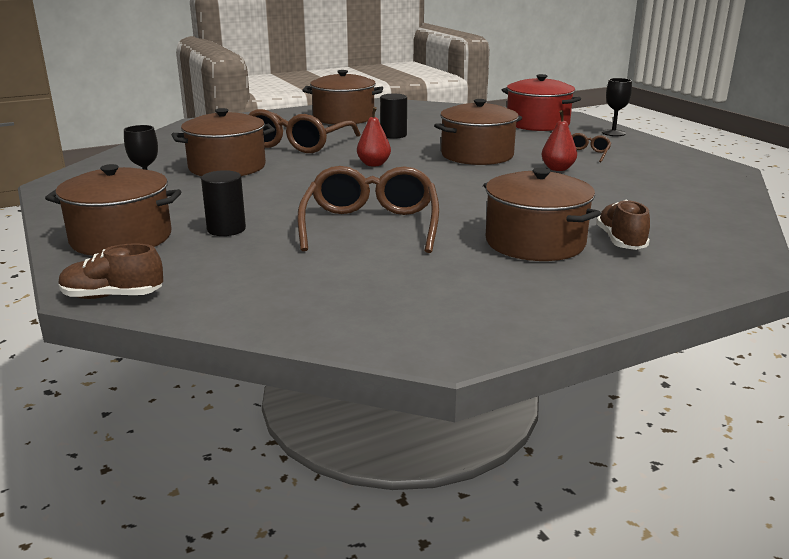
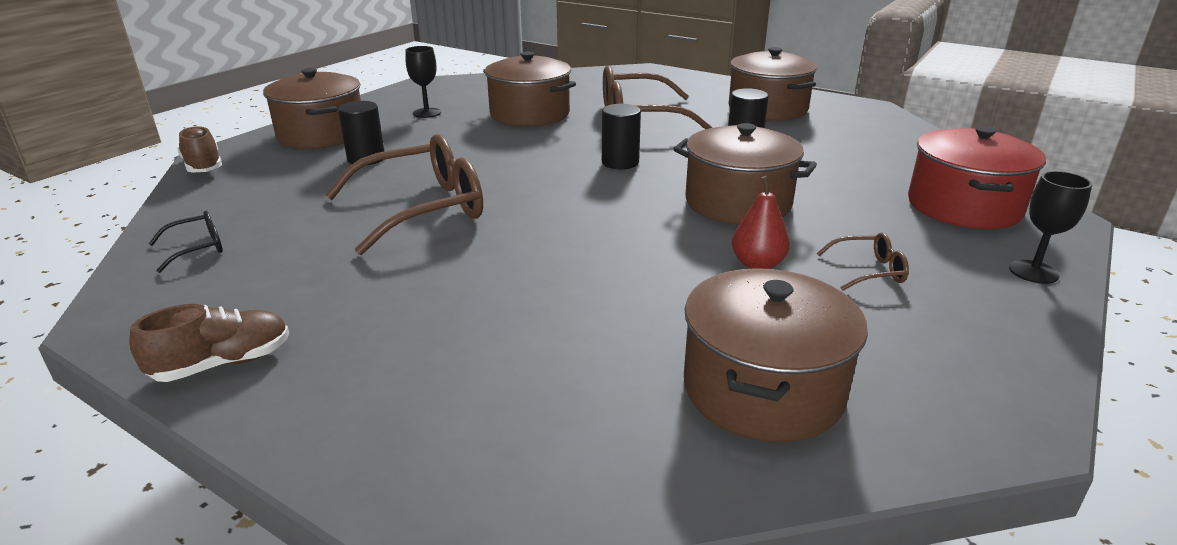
camera: 60 degrees right, 5 degrees up
(336, 310) = (196, 248): none -> black glasses
(373, 164) = (620, 162): red pear -> black cylinder
(535, 242) = (437, 307): brown pot -> brown pot (763, 389)
(620, 241) = (488, 370): brown shoe -> brown shoe (223, 363)

